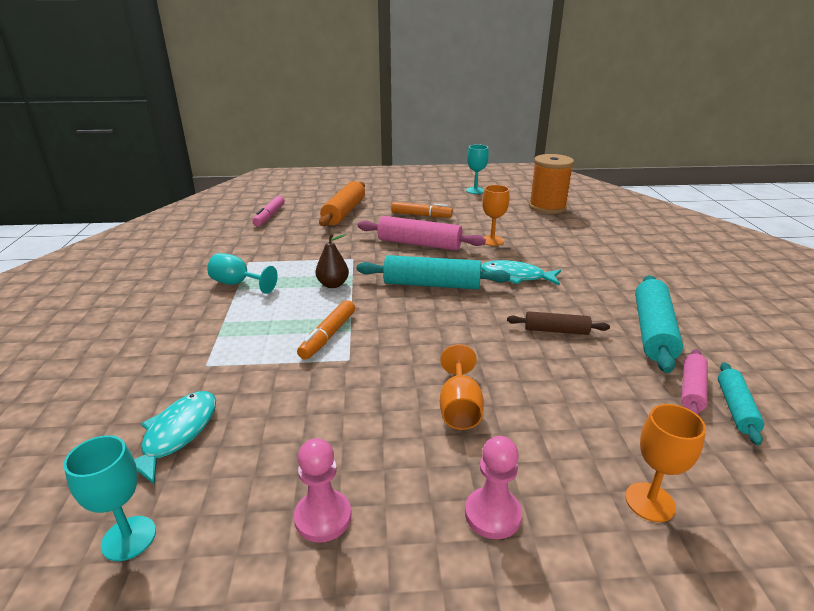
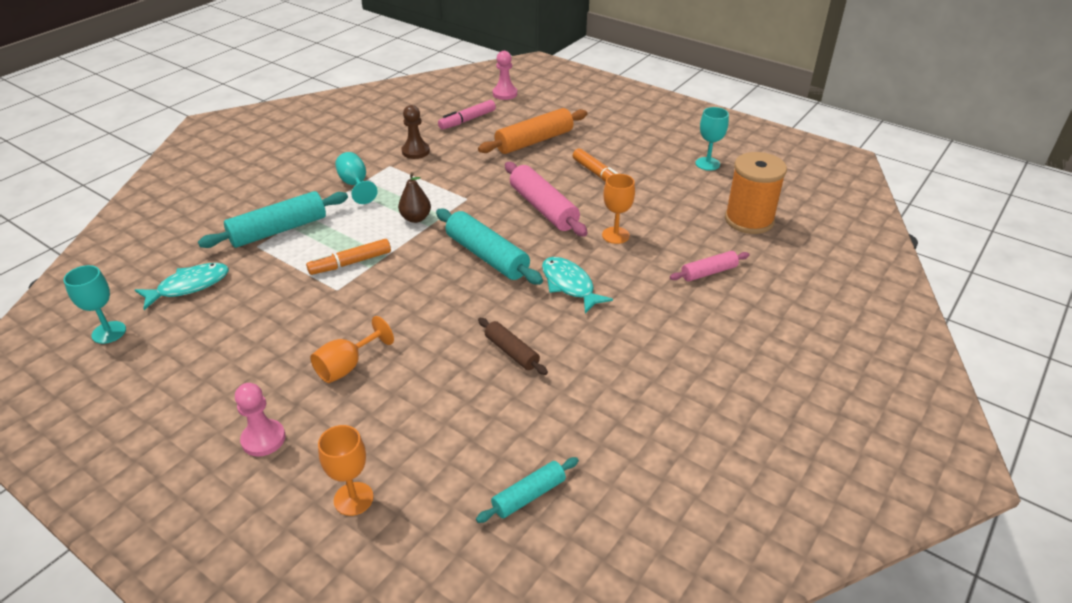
camera: 40 degrees right, 10 degrees up
(257, 246) = (415, 151): none -> brown pawn
(323, 517) = (190, 380): pink pawn -> pink pawn (505, 94)
(653, 331) = (590, 401): turquoise rolling pin -> turquoise rolling pin (278, 230)
(692, 390) = (524, 461): pink rolling pin -> pink rolling pin (709, 272)

